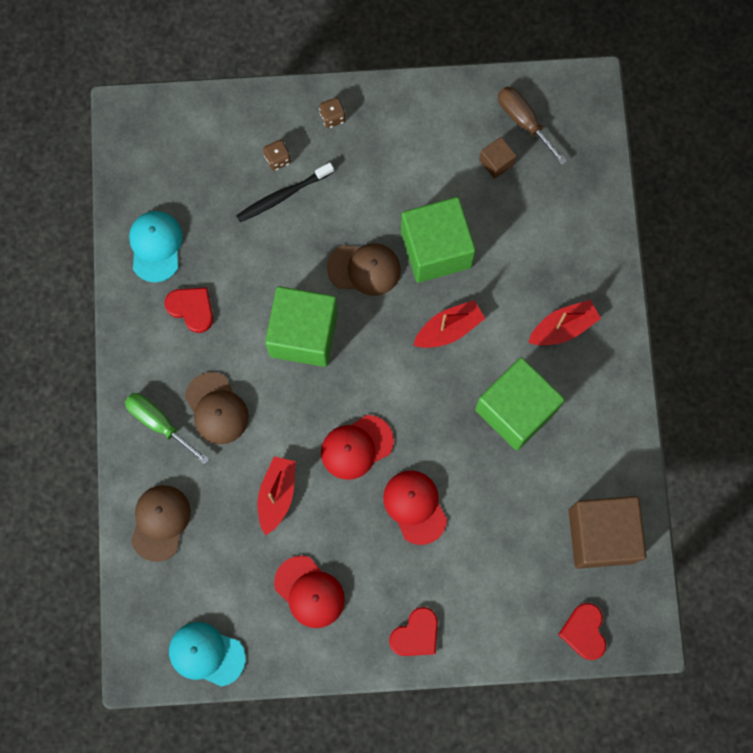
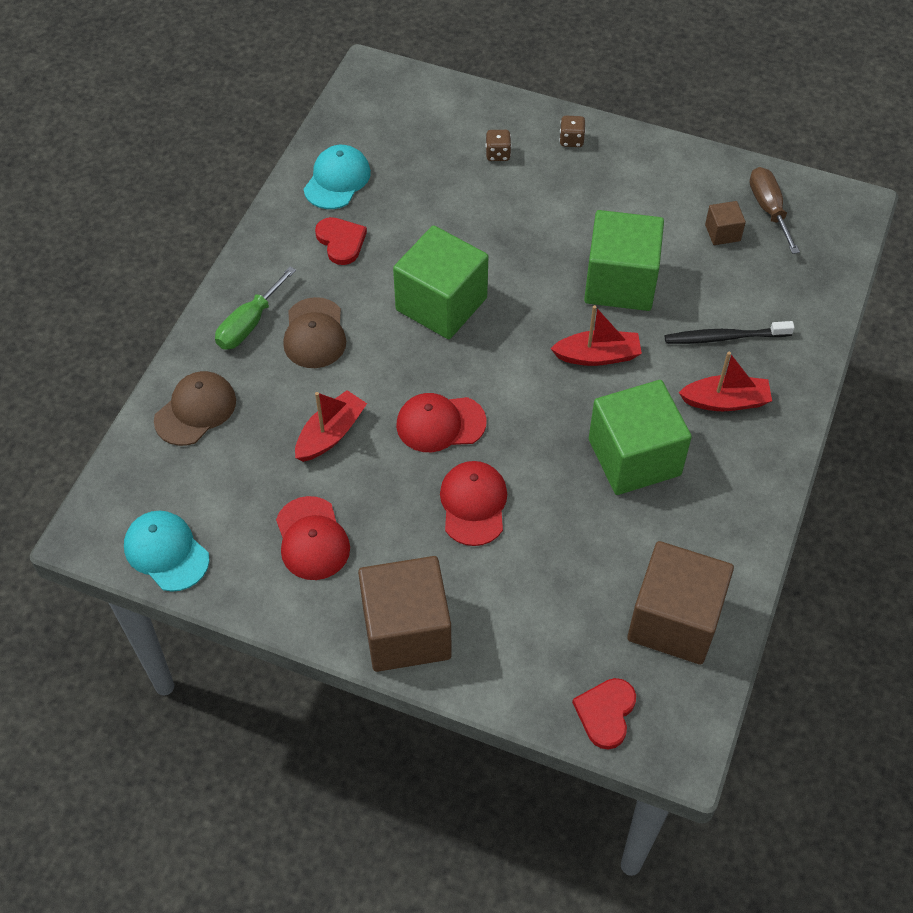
camera: 25 degrees right, 20 degrees down
(159, 423) = (249, 324): green screwdriver -> green screwdriver turned 120 degrees counterclockwise
(282, 196) = (486, 184): black toothbrush -> black toothbrush (724, 337)
(364, 269) = (535, 272): brown cap -> none
(416, 634) = (406, 631): red heart -> brown cube

